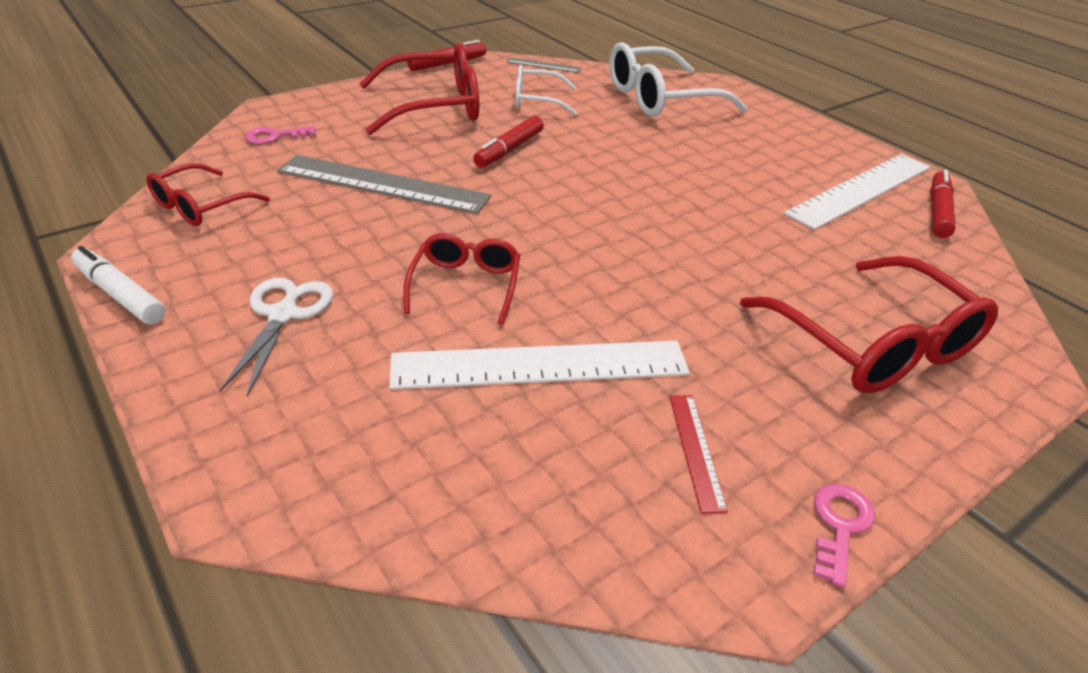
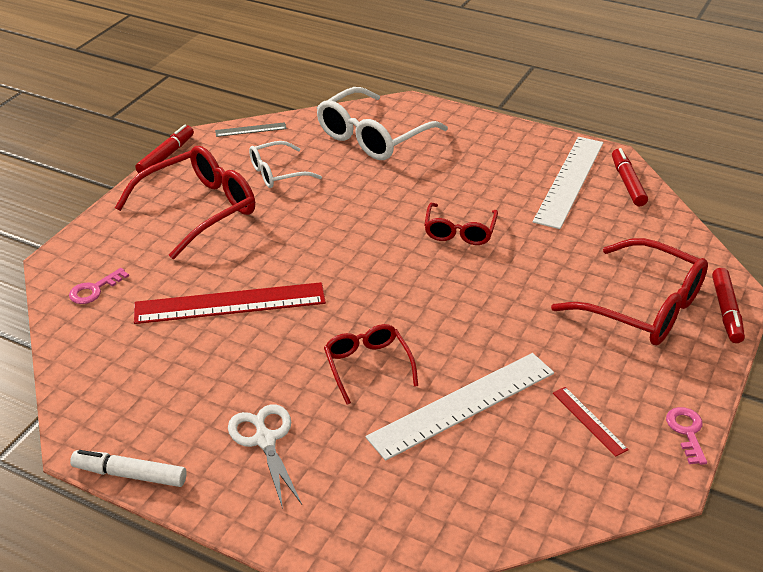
camera: 25 degrees left, 0 degrees up
(201, 206) = (106, 379): red glasses -> red glasses (459, 231)
(383, 184) = (230, 303): grey ruler -> red ruler
(509, 150) = (298, 233): red marker -> red marker (726, 311)

